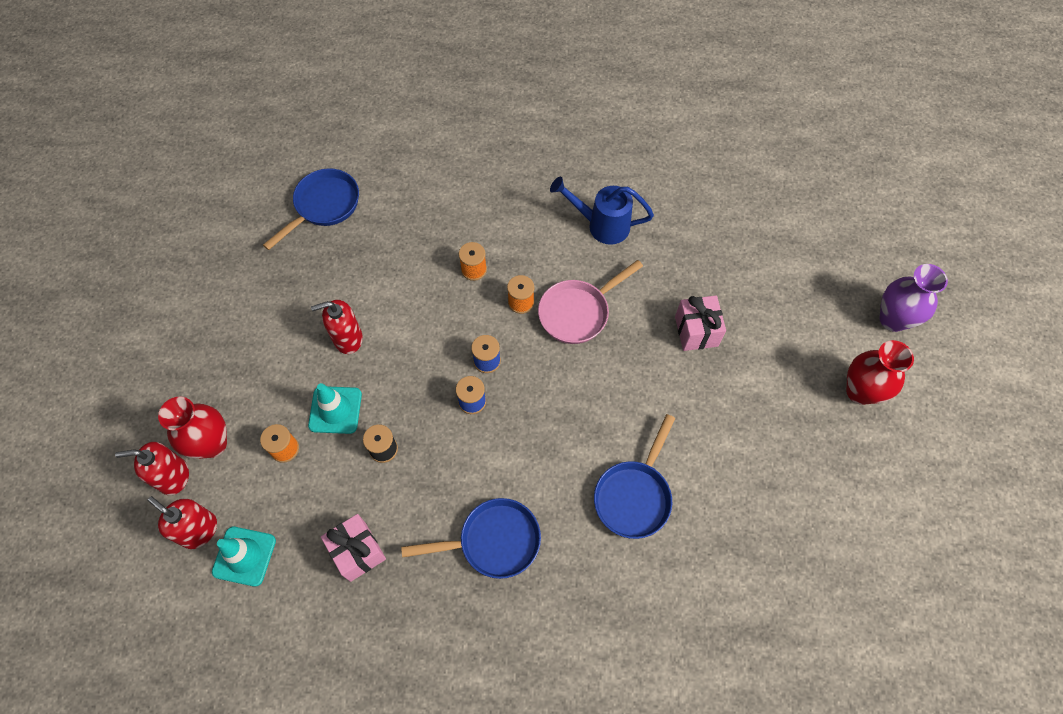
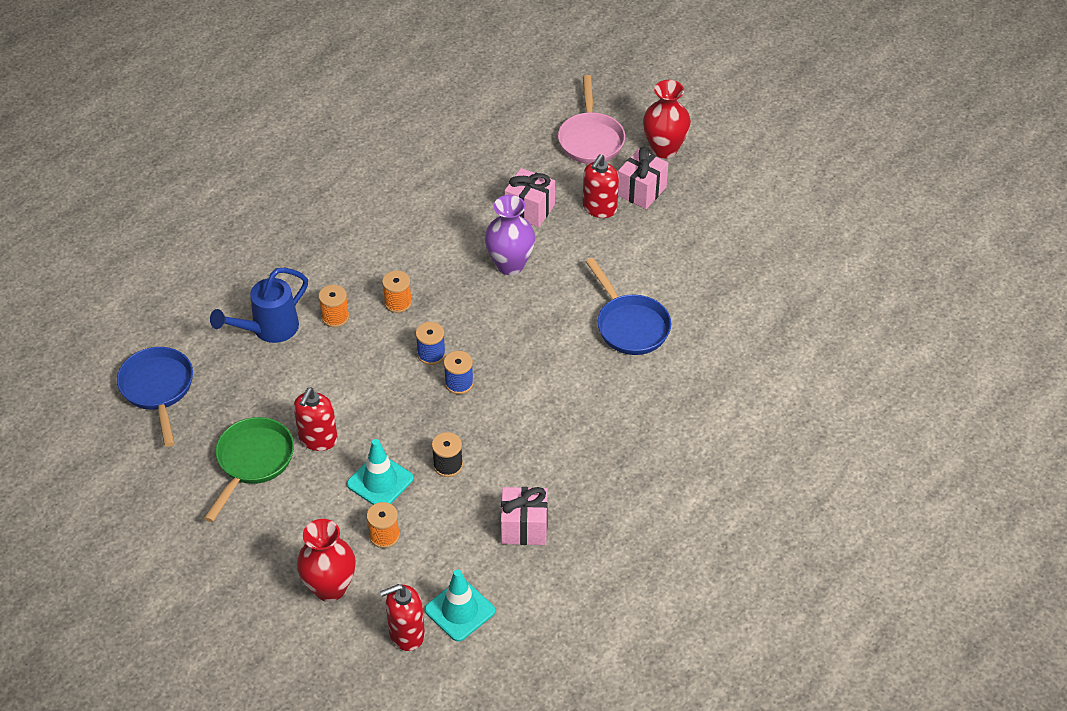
camera: 55 degrees left, 15 degrees down
(173, 476) = (336, 632): red soap dispenser -> red soap dispenser (599, 208)
(297, 310) = (252, 462): none -> green pan
(493, 541) = (591, 433): blue pan -> none
(578, 312) = (443, 271): pink pan -> pink pan (591, 139)
(601, 225) = (376, 211): blue watering can -> blue watering can (268, 330)
(794, 405) = (641, 191): none -> pink gift
(893, 319) = (626, 95): purple vase -> purple vase (510, 265)

